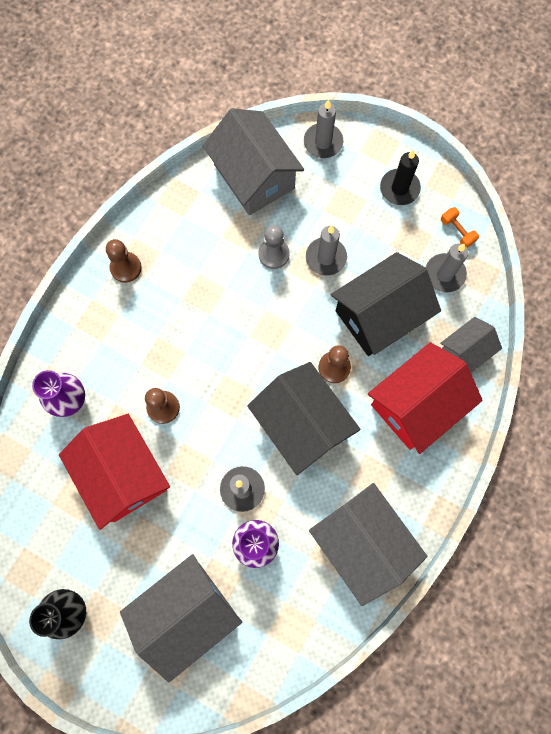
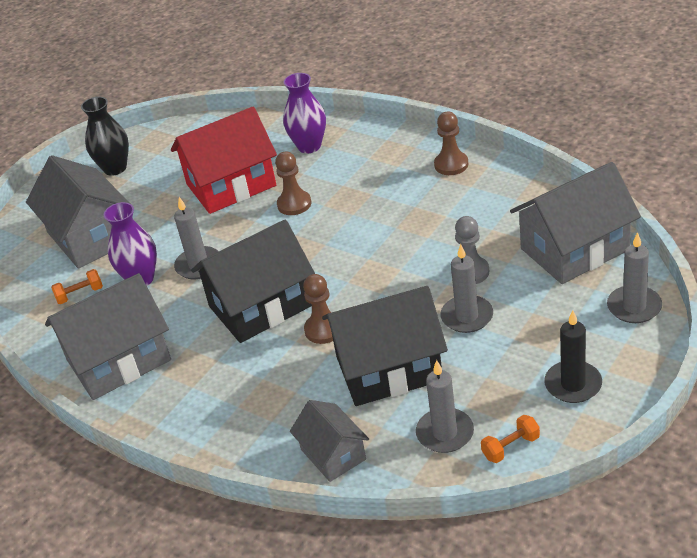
camera: 100 degrees right, 35 degrees down
(273, 602) = (80, 294): none -> orange dumbbell
(379, 315) = (388, 368): black house -> black house turned 75 degrees counterclockwise
(416, 404) = (268, 405): red house -> none

